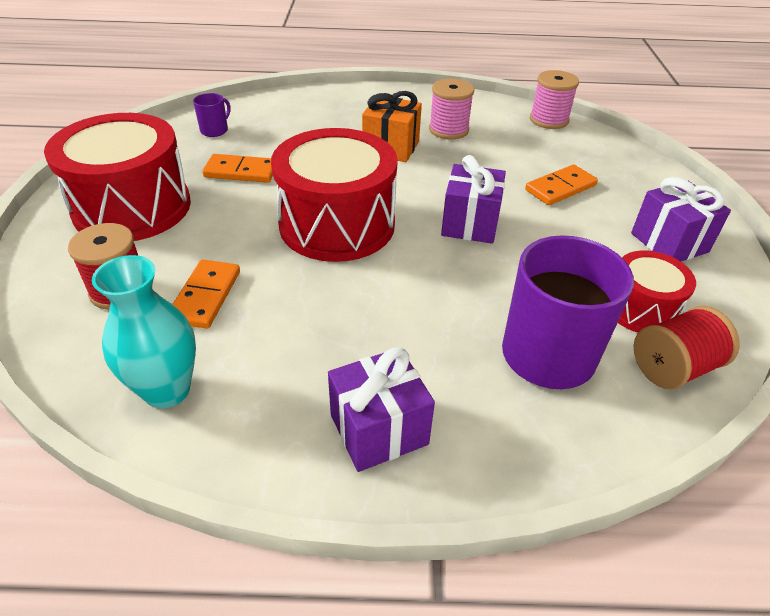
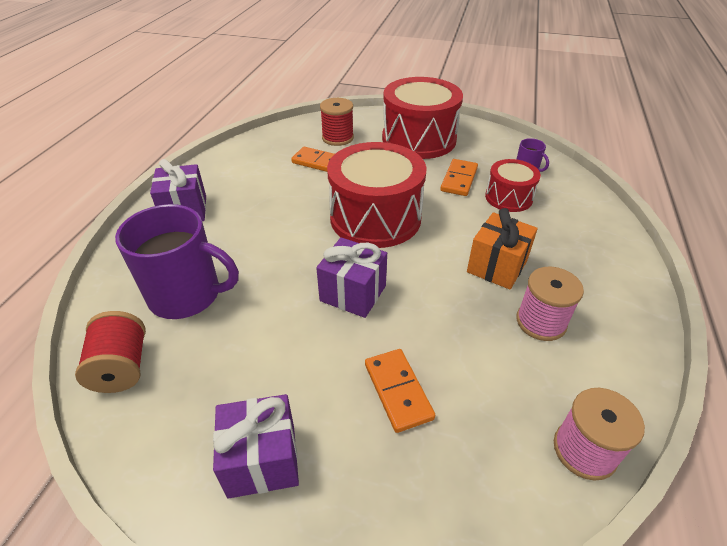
camera: 105 degrees right, 0 degrees up
(167, 390) = (256, 152): turquoise vase -> none
(640, 308) = (190, 377): red drum -> red drum (508, 197)

